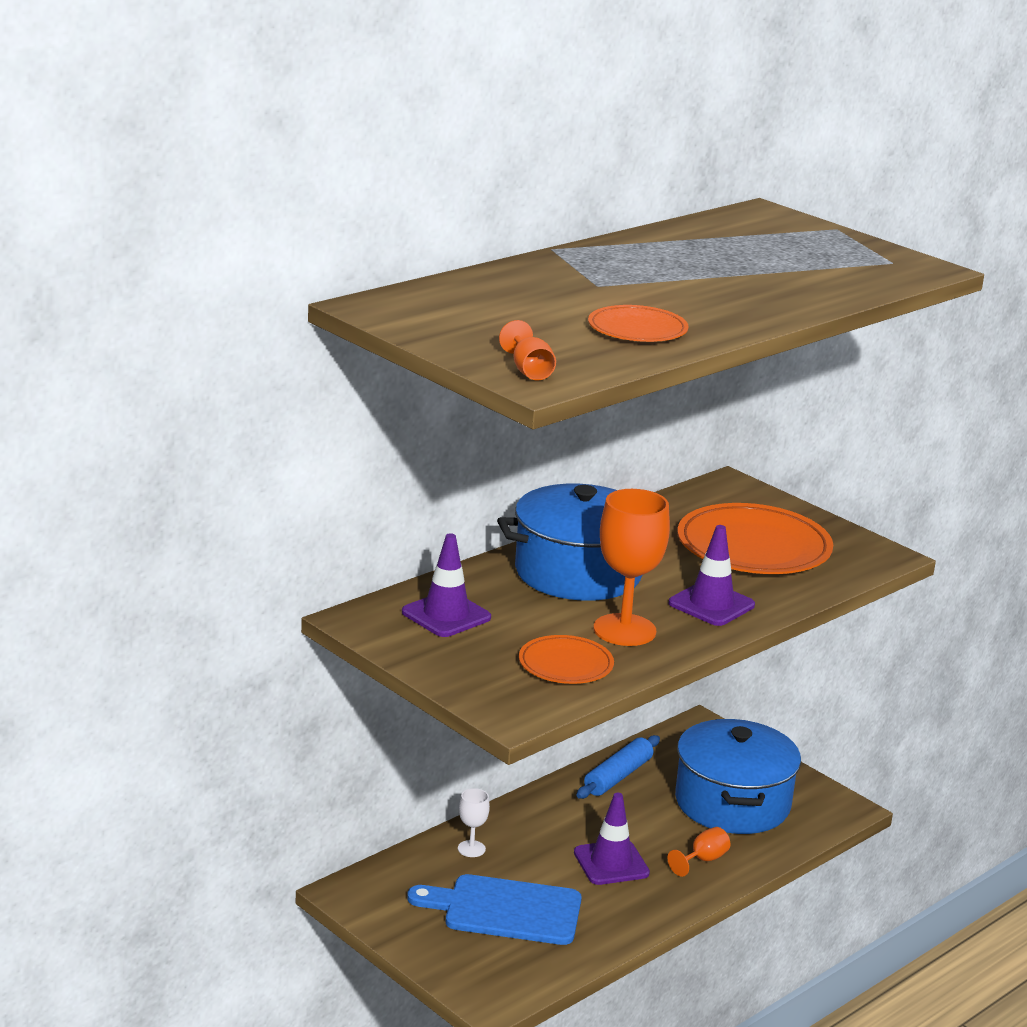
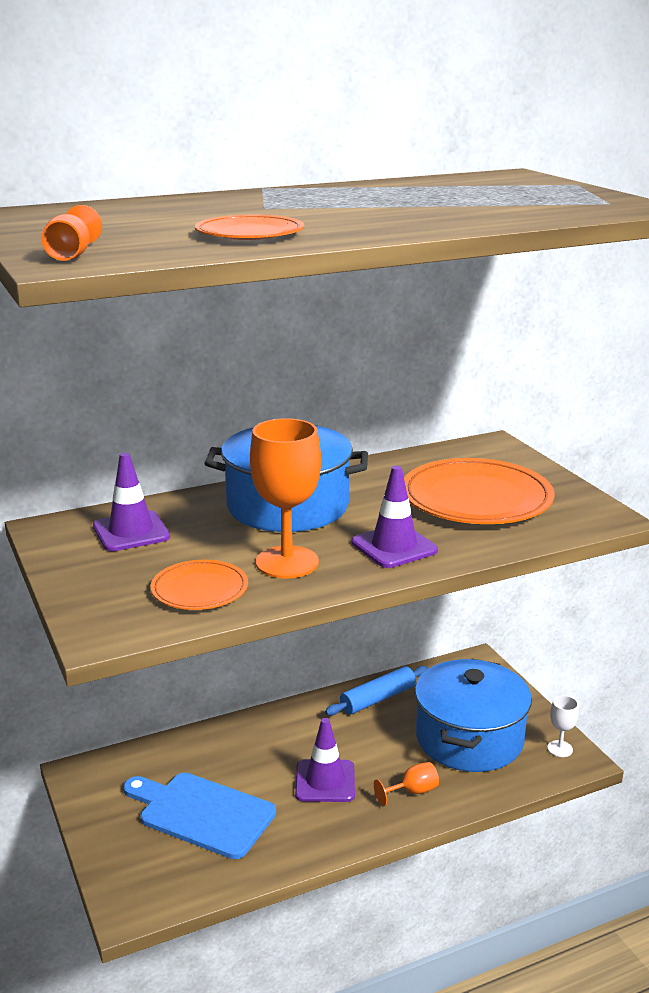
camera: 20 degrees right, 0 degrees up
(471, 849) = (210, 748): white goblet -> white goblet (560, 749)

